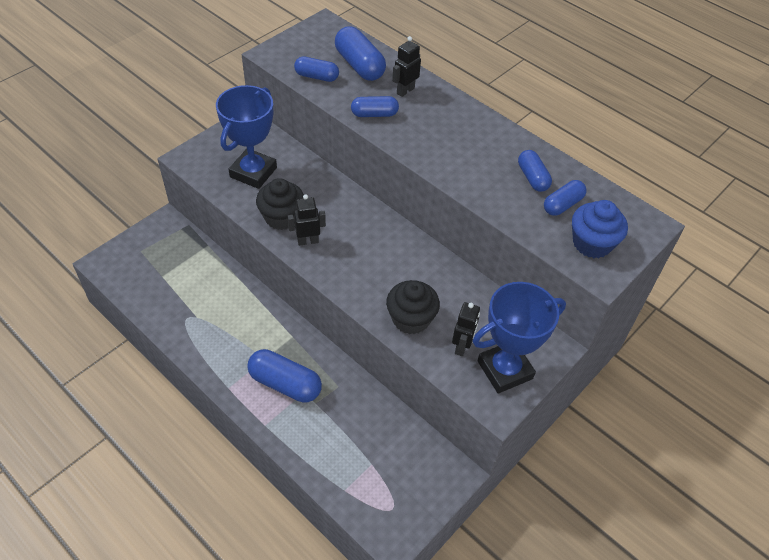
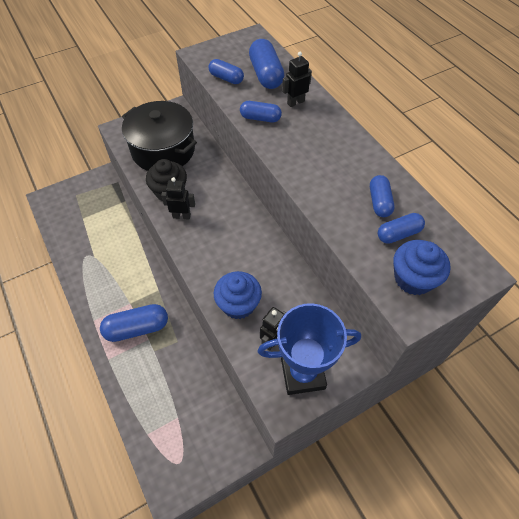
camera: 20 degrees right, 5 degrees up
(253, 172) = (163, 150): blue trophy -> black pot
(285, 383) = (137, 328): blue capsule -> blue capsule turned 60 degrees counterclockwise
(411, 319) = (238, 304): black cupcake -> blue cupcake

